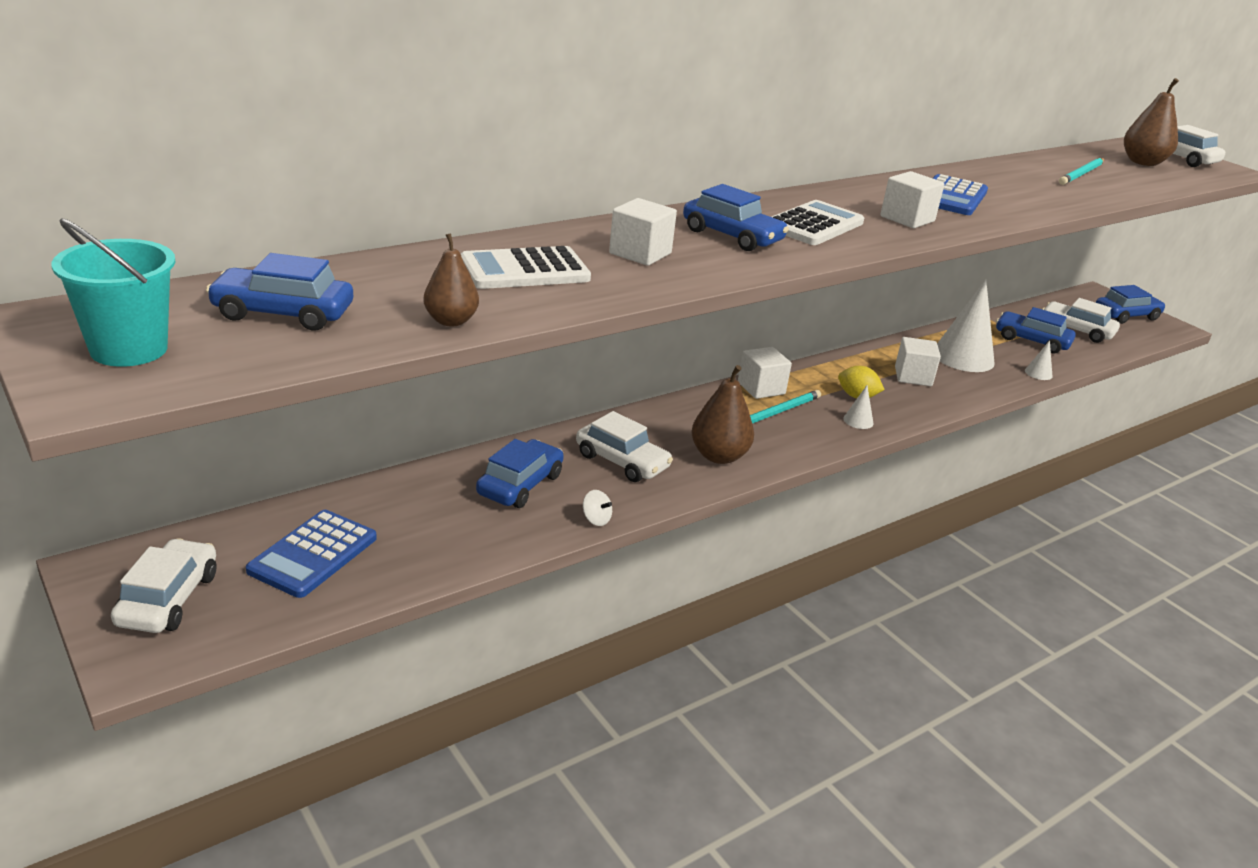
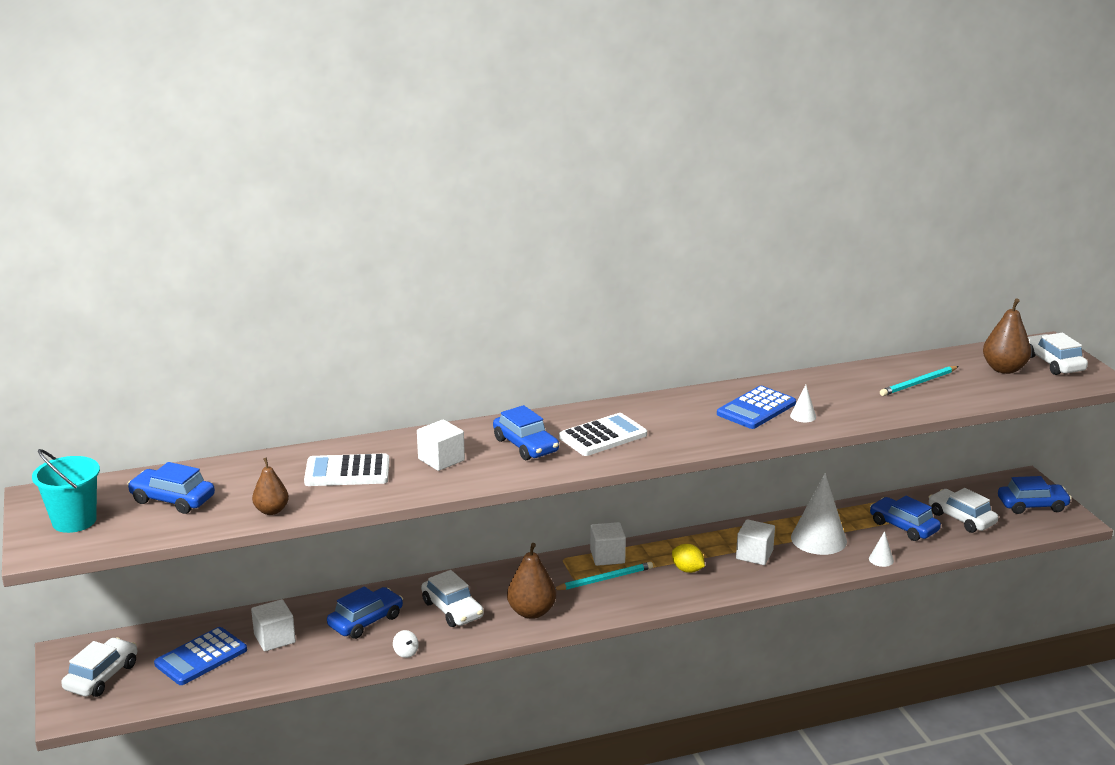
camera: 20 degrees right, 5 degrees down
(858, 421) = (671, 591): white cone -> white cone (803, 416)
(907, 219) = (691, 431): white cube -> white cube (274, 638)

